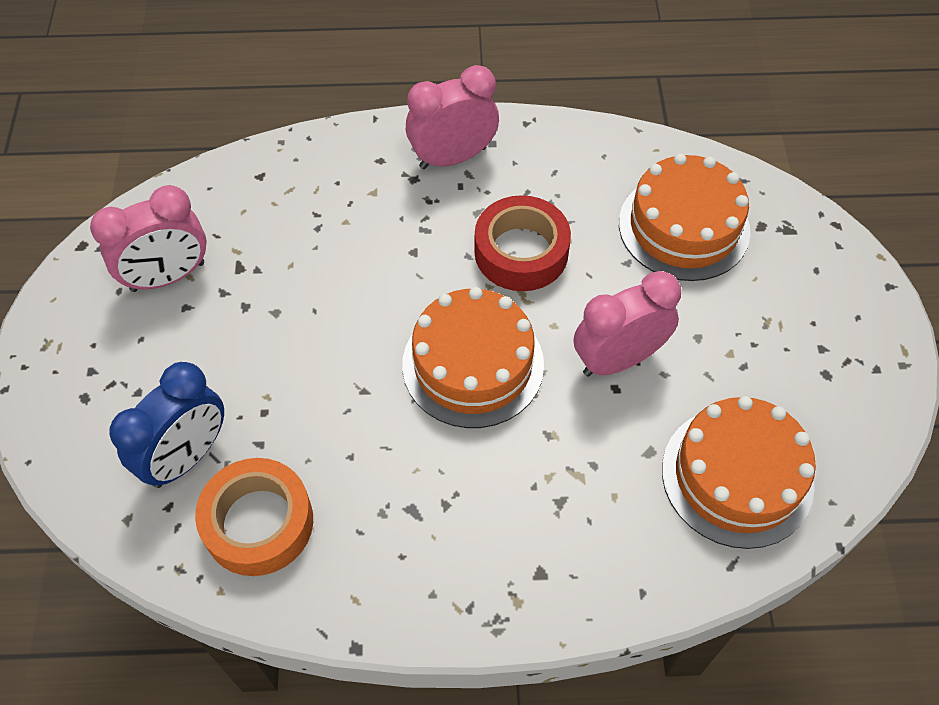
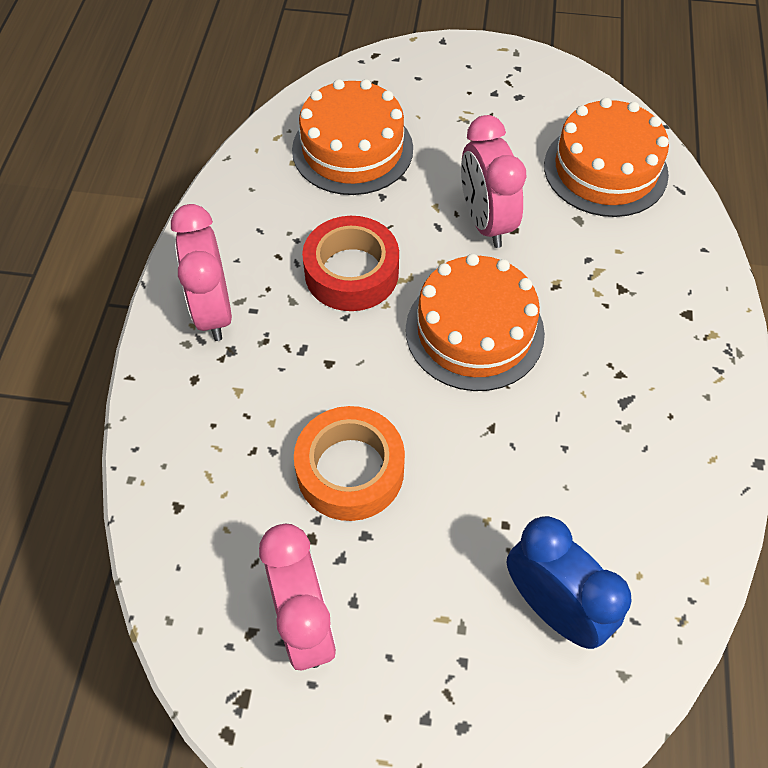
camera: 80 degrees left, 0 degrees up
(258, 523) = (633, 538): orange tape -> orange tape (350, 470)

